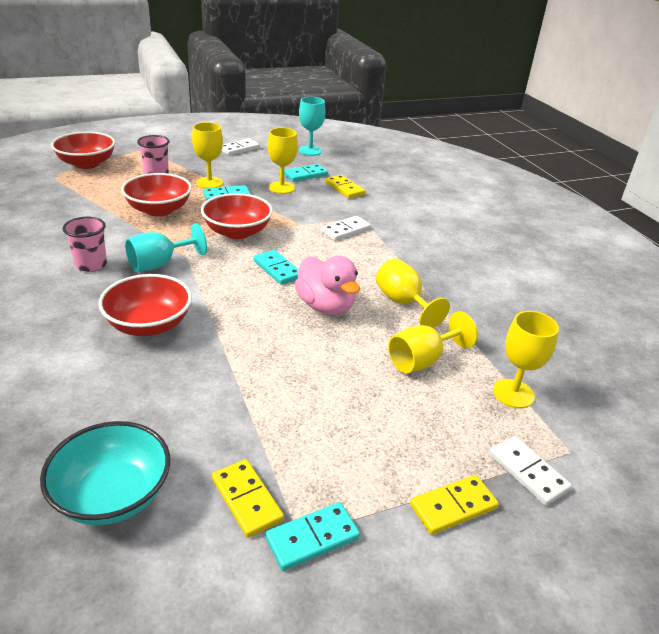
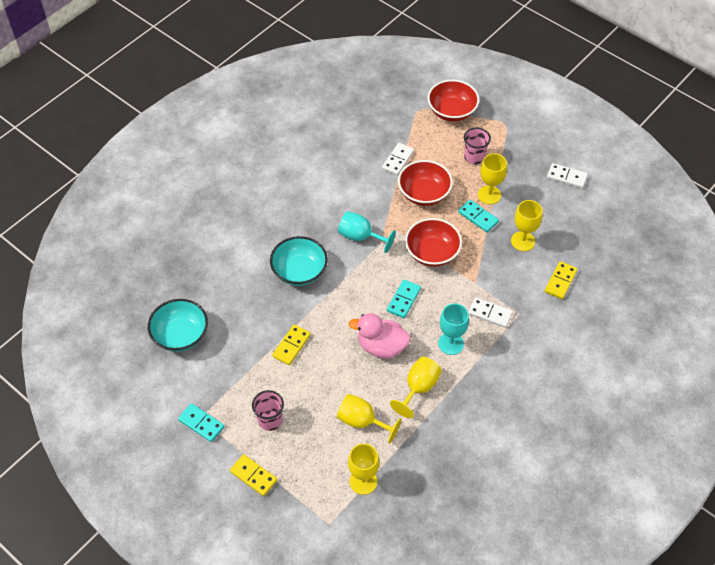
camera: 65 degrees right, 20 degrees up
(91, 265) = (333, 206): pink cup -> pink cup (270, 420)
(149, 325) = (299, 271): red bowl -> turquoise bowl
(247, 499) = (207, 387): yellow domino -> yellow domino (291, 346)
(305, 175) = (561, 244): turquoise domino -> none
(310, 151) = (612, 223): turquoise goblet -> turquoise goblet (451, 343)
(325, 306) = (381, 346): pink duck -> pink duck turned 75 degrees clockwise
(528, 472) = (299, 505): white domino -> white domino (398, 160)

